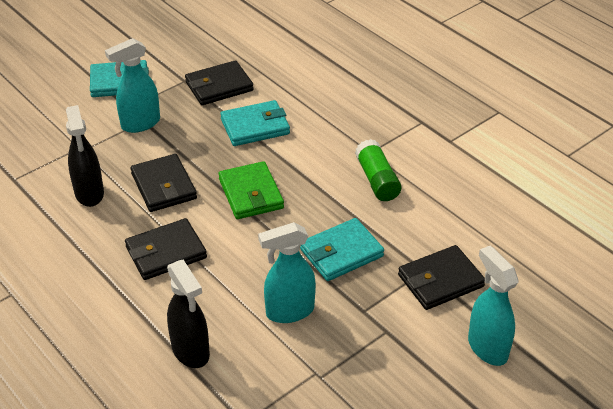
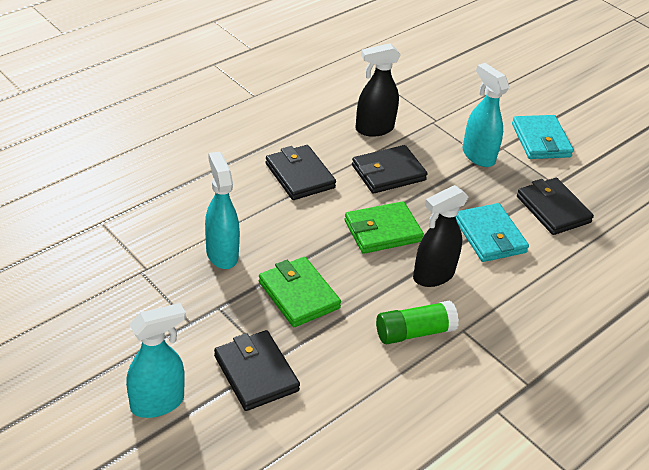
camera: 85 degrees right, 0 degrees up
(191, 351) = (182, 192): black spray bottle -> black spray bottle (433, 275)
(341, 253) = (299, 295): turquoise wallet -> green wallet

